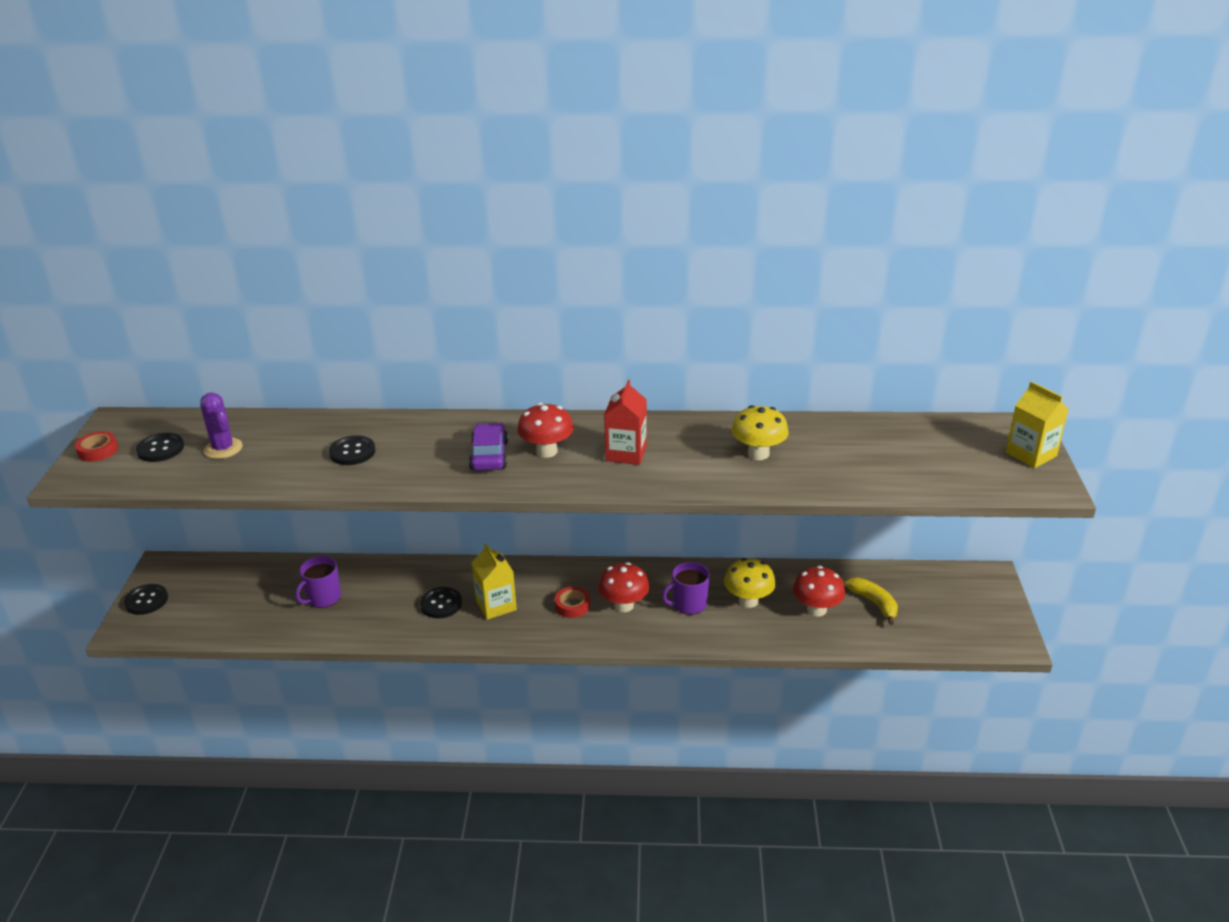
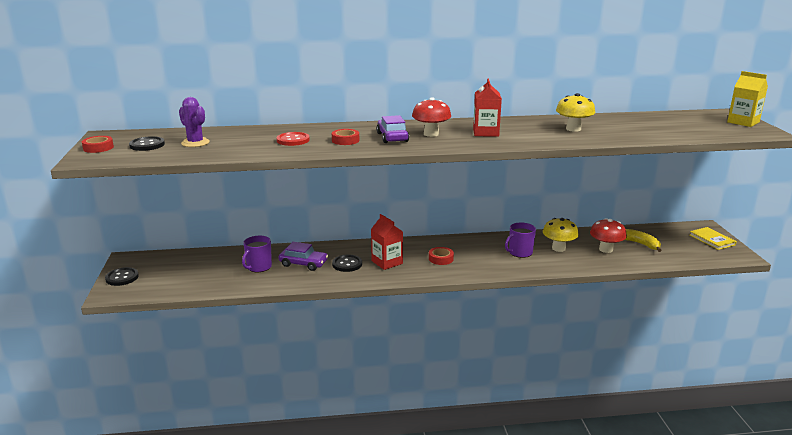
camera: 10 degrees left, 10 degrees down
(352, 452) = (293, 140): black button -> red button
(383, 597) = (303, 264): none -> purple car
(422, 458) = (345, 140): none -> red tape
(496, 605) = (387, 262): yellow carton -> red carton
(624, 605) = (476, 256): red mushroom -> none
(987, 604) = (712, 240): none -> yellow book

